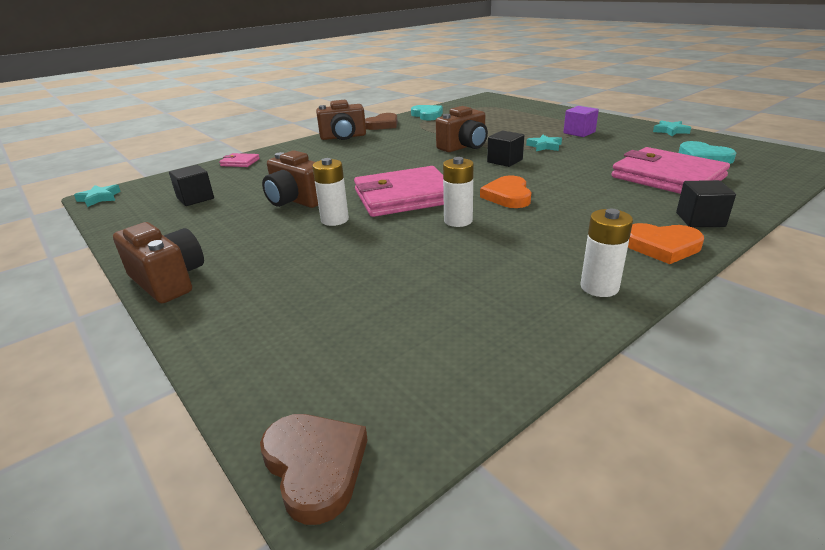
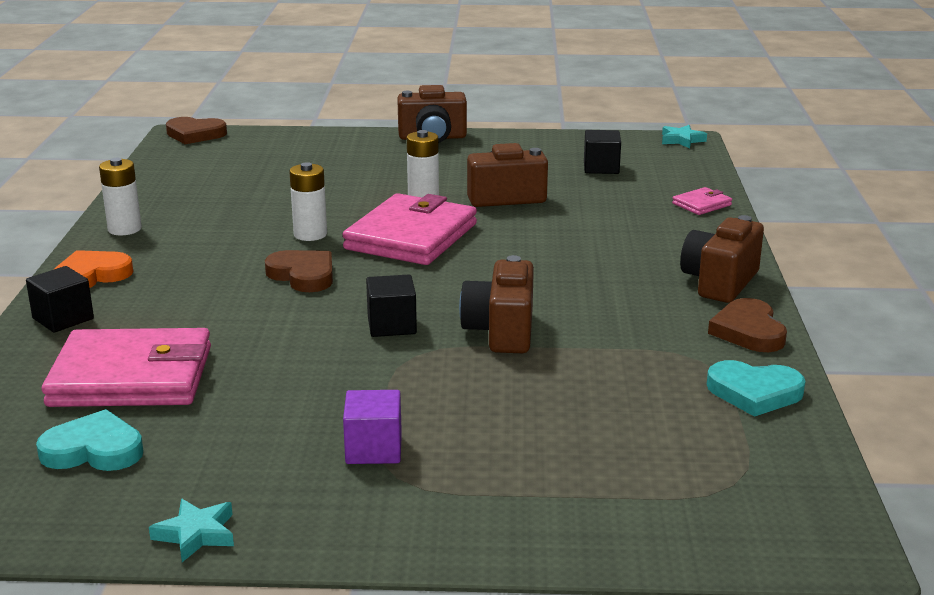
camera: 130 degrees right, 5 degrees down
(508, 196) = (303, 275): orange heart -> brown heart
(544, 146) = (382, 381): turquoise star -> none

